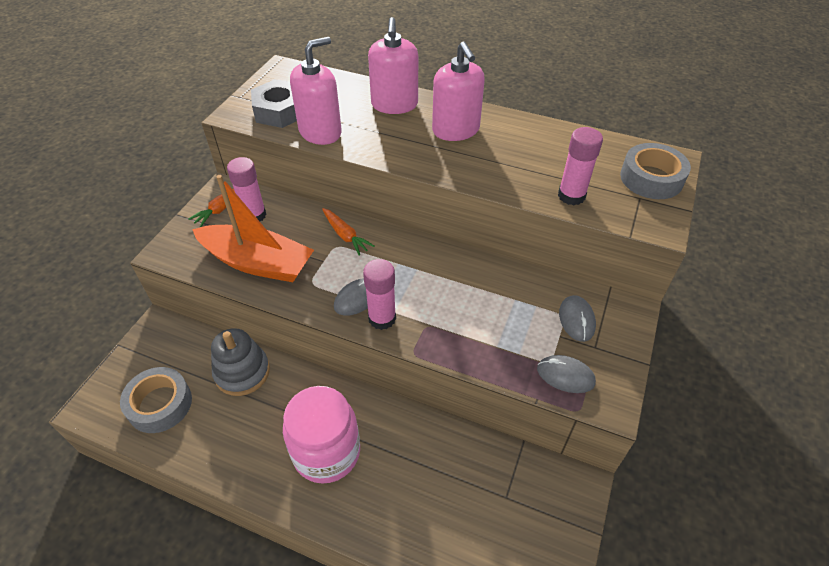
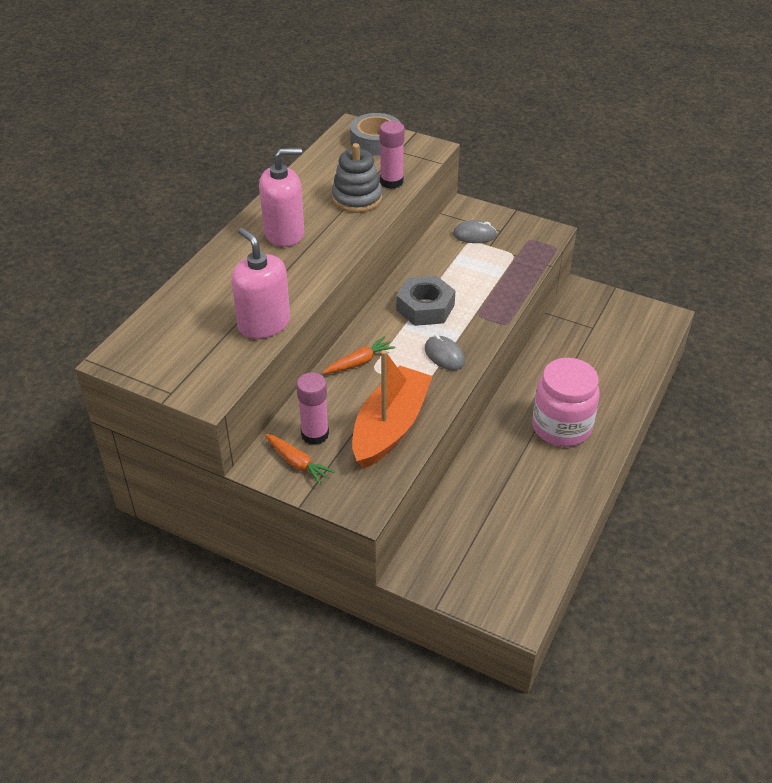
camera: 85 degrees left, 5 degrees down
(160, 404) = (514, 554): grey tape -> none
(242, 372) = (477, 491): grey stacking toy -> grey stacking toy (357, 198)
(280, 111) = (213, 356): grey nut -> grey nut (425, 307)
(382, 318) = (468, 340): pink glue stick -> none
(394, 104) = (227, 270): pink soap dispenser -> none
(565, 376) = (527, 248): grey mouse -> none

